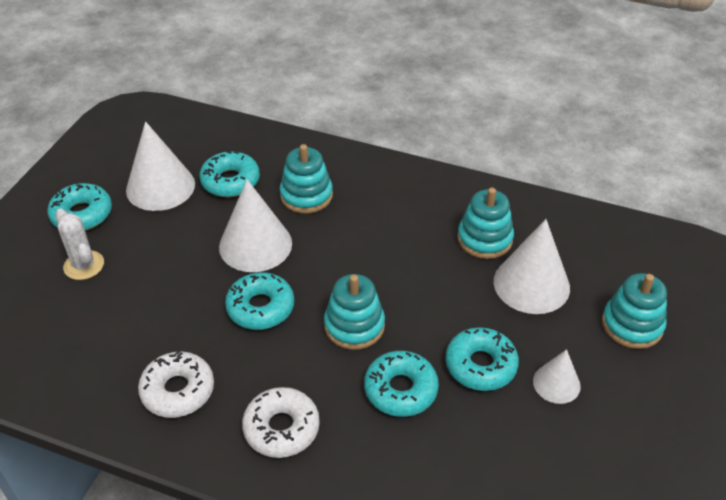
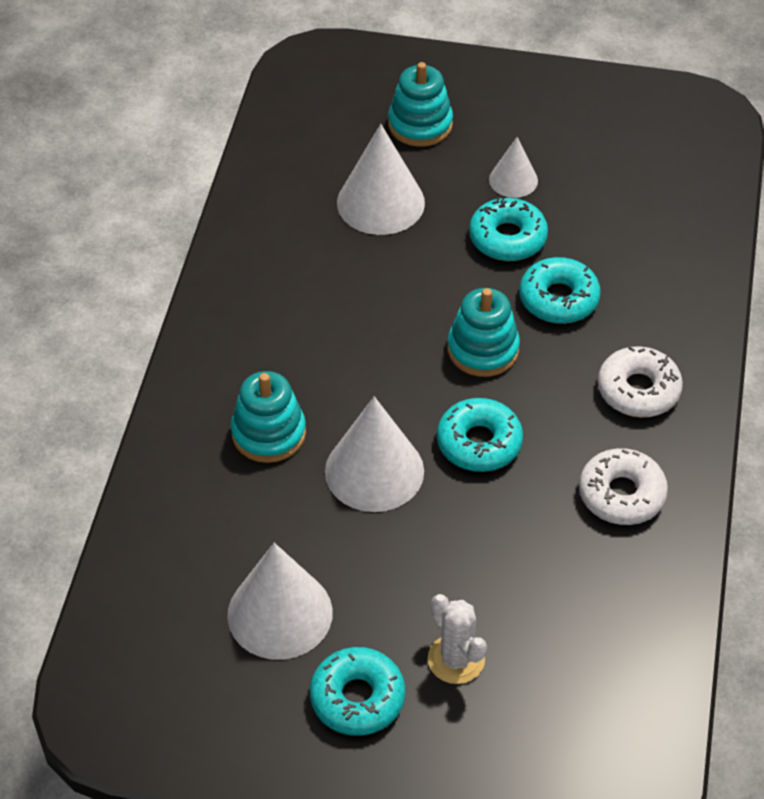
camera: 100 degrees left, 5 degrees up
(84, 265) = (456, 659): white cactus -> white cactus turned 75 degrees counterclockwise
(230, 181) = (253, 528): turquoise donut -> none
(484, 239) = (316, 246): turquoise stacking toy -> none

